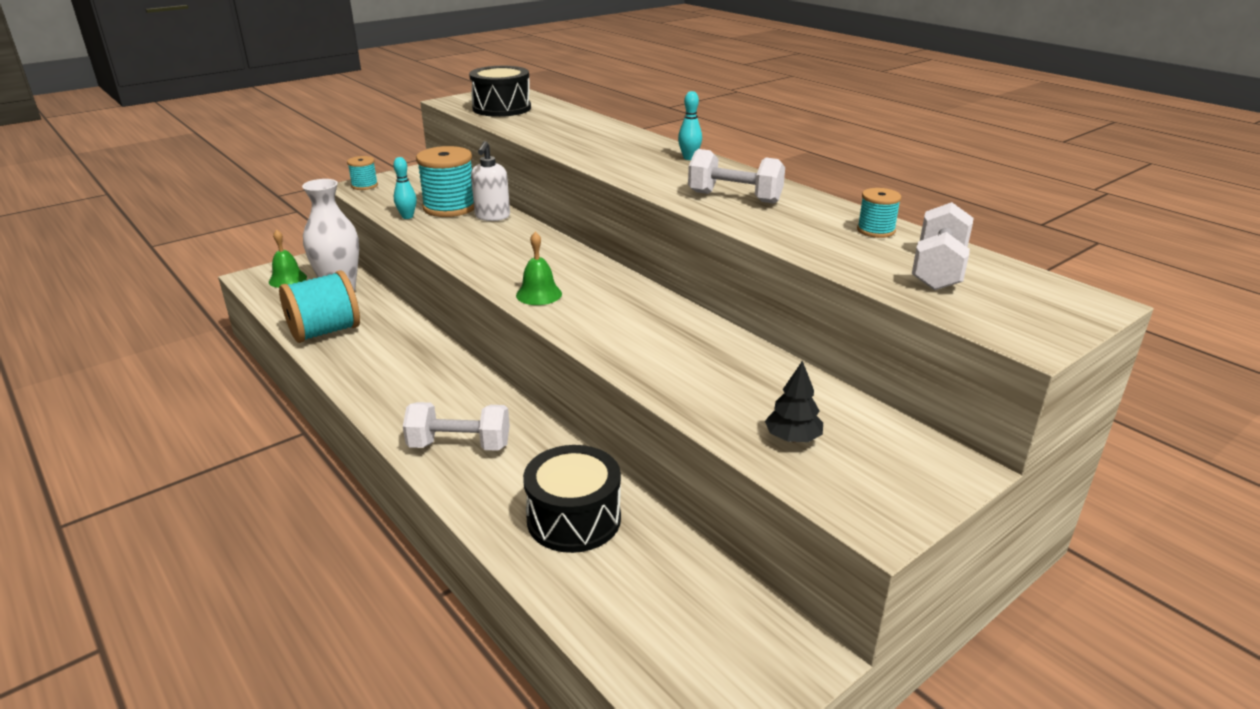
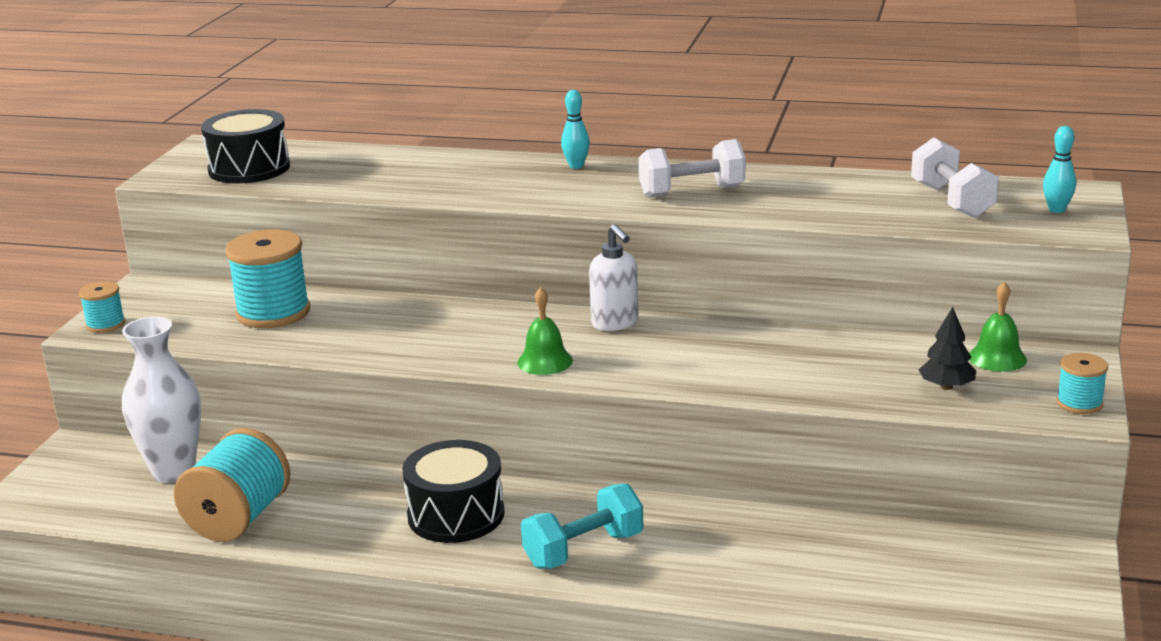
camera: 35 degrees left, 5 degrees down
(287, 279) = (73, 487): green bell -> green bell (997, 358)
(407, 217) = (240, 339): turquoise bowling pin -> turquoise bowling pin (1056, 210)
(459, 445) = (584, 550): white dumbbell -> turquoise dumbbell
(492, 217) = (346, 306): white soap dispenser -> white soap dispenser (615, 323)
(574, 519) = (779, 554): black drum -> black drum (456, 515)
(876, 230) = (856, 184): turquoise spool -> turquoise spool (1079, 403)

